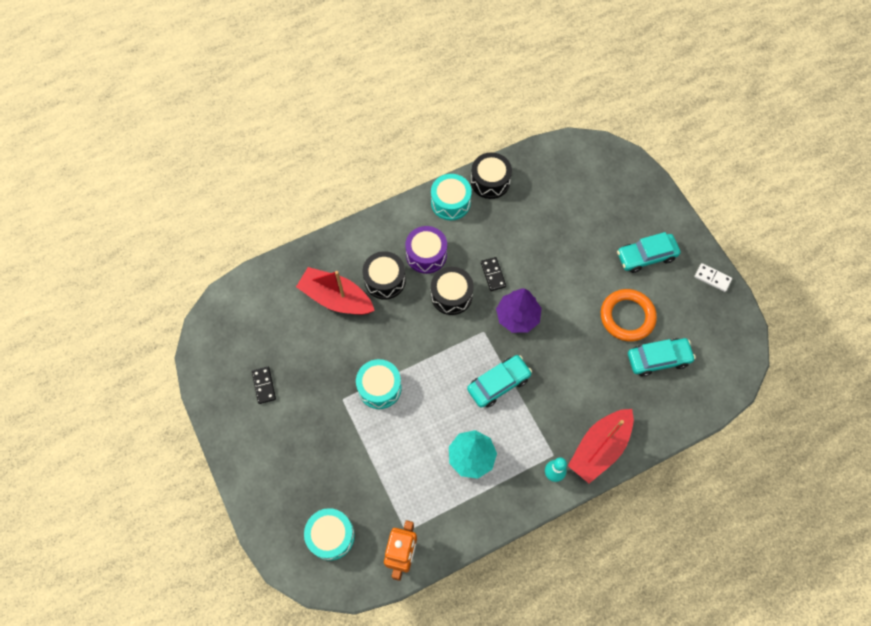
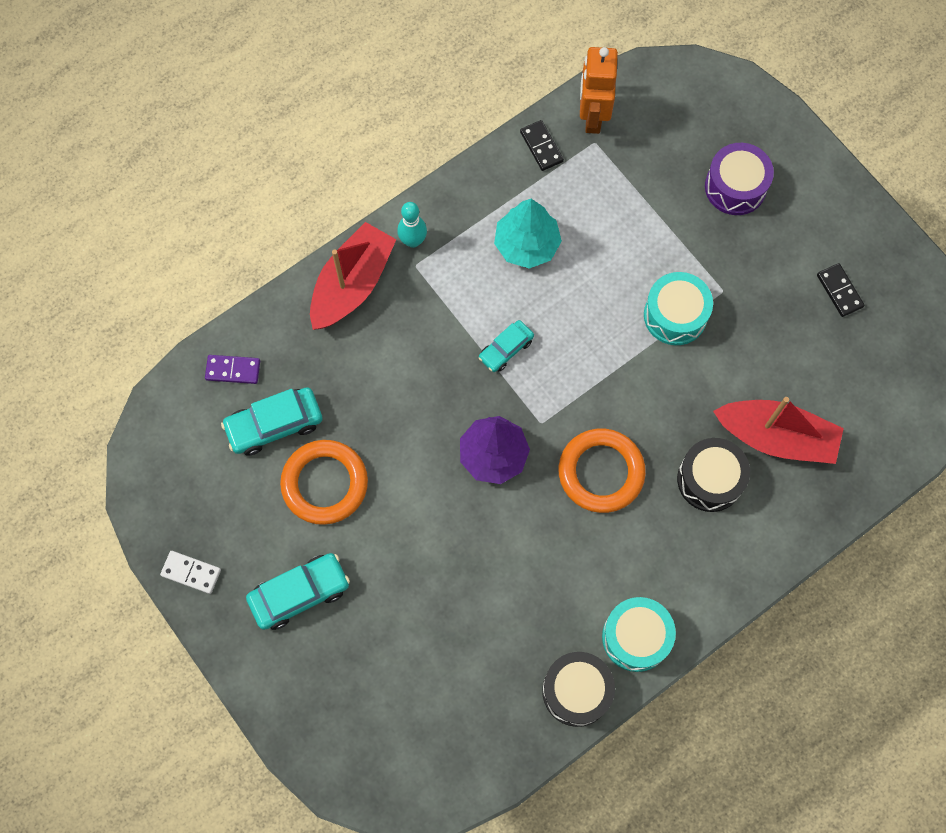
camera: 170 degrees right, 5 degrees up
(331, 536) = (688, 122): turquoise drum -> none
(426, 255) = (655, 534): purple drum -> purple drum (735, 187)
(451, 295) = (601, 472): black drum -> orange ring
(493, 275) = (542, 518): black domino -> black domino (541, 146)
(498, 383) = (506, 349): turquoise car -> turquoise car, size x0.62
(685, 400) = (233, 370): none -> purple domino

